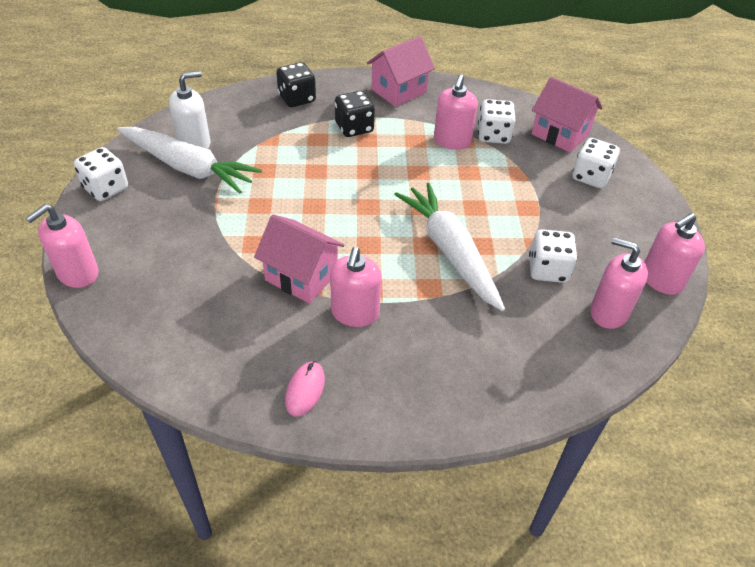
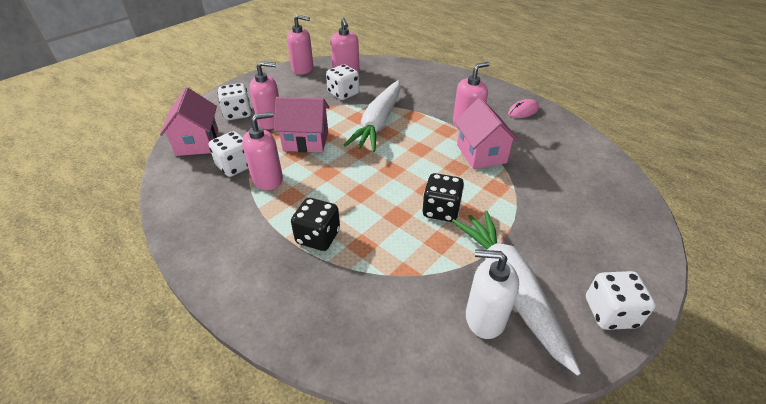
camera: 135 degrees left, 5 degrees down
(78, 273) = (652, 236): pink soap dispenser -> pink soap dispenser (270, 121)
(297, 99) = (323, 312): black dice -> black dice (441, 210)
(399, 91) = (223, 252): pink house -> pink house (306, 141)

